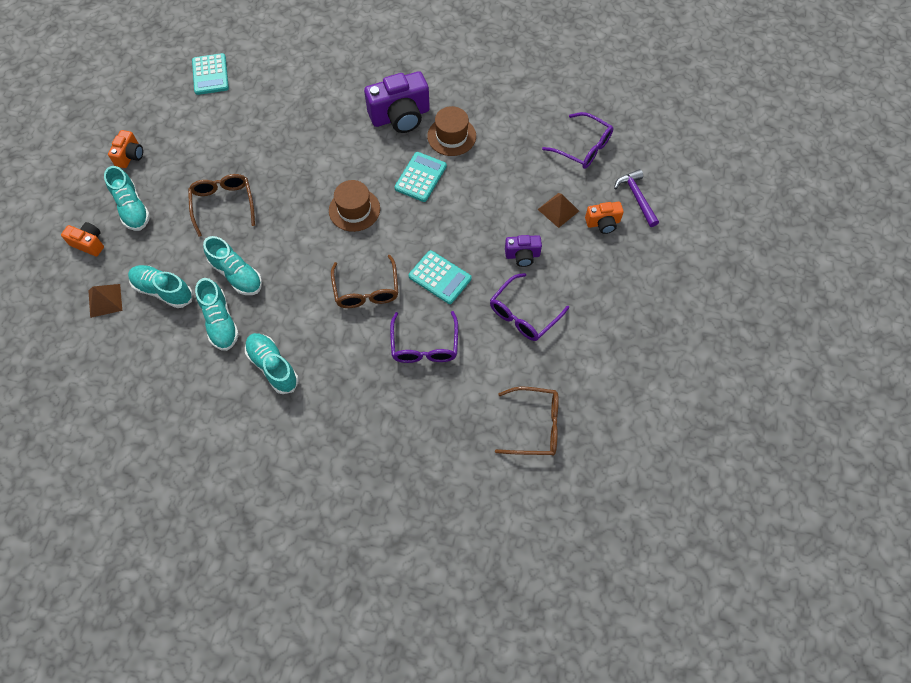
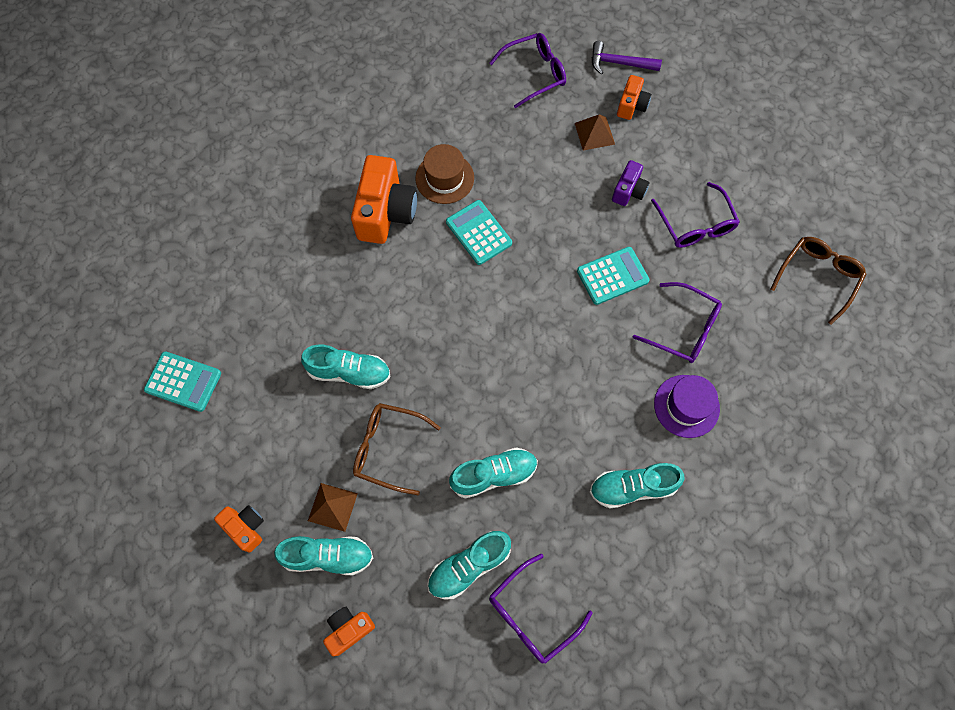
camera: 60 degrees left, 5 degrees up
(105, 300) = (444, 640): brown pyramid -> brown pyramid (332, 507)
(146, 344) = (531, 614): none -> purple glasses
(220, 322) = (546, 519): turquoise shoe -> turquoise shoe (349, 372)
(354, 210) = (480, 316): brown hat -> none
(359, 375) = (686, 406): none -> purple hat
(366, 290) = (589, 352): brown glasses -> none
(400, 116) = (386, 212): purple camera -> orange camera

